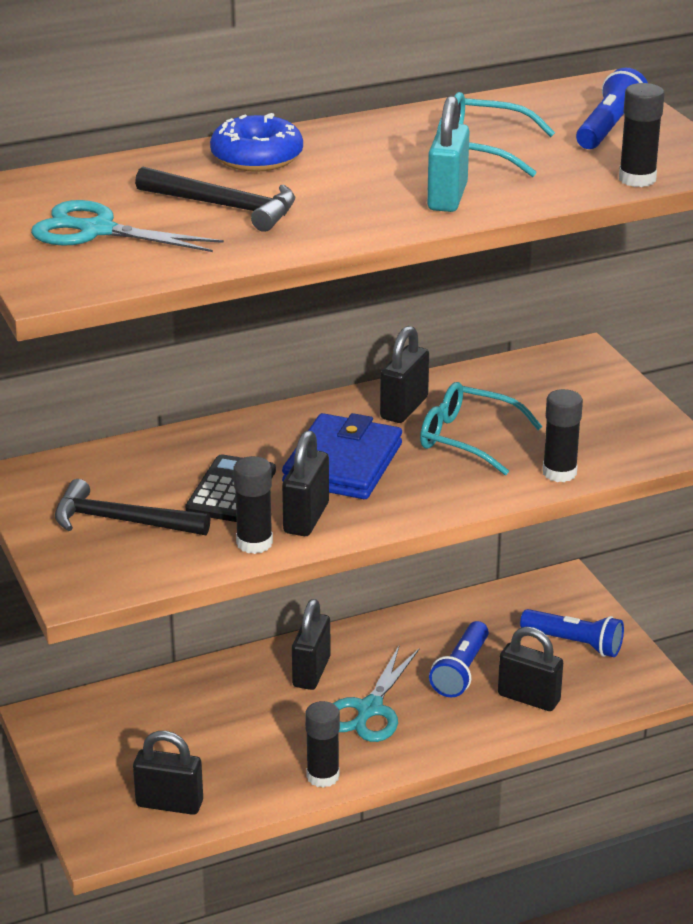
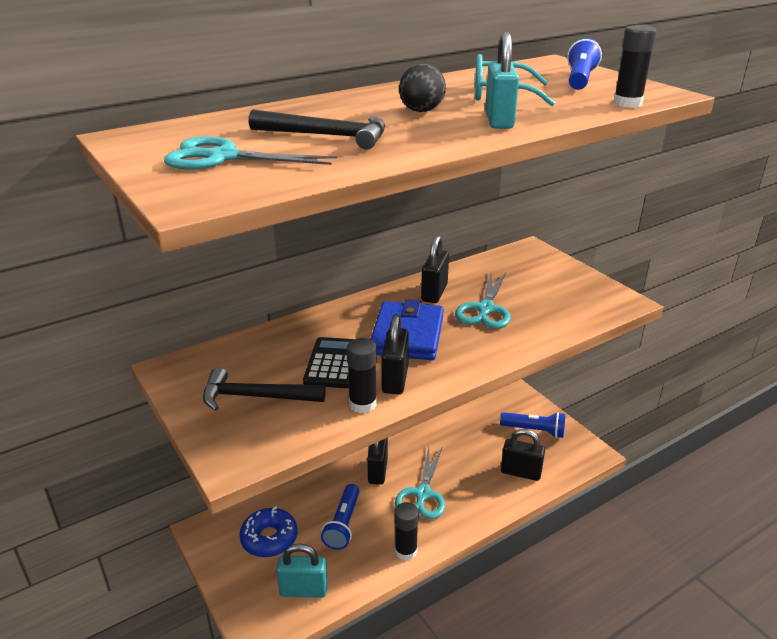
camera: 10 degrees left, 0 degrees up
(169, 804) = (303, 590): black padlock -> turquoise padlock
(257, 157) = (338, 106): blue donut -> blue donut (269, 538)
(358, 174) = (421, 111): none -> black egg
(461, 671) = (472, 458): blue flashlight -> blue flashlight (343, 524)
(468, 439) = (485, 309): turquoise glasses -> turquoise scissors
(559, 473) = (557, 327): black glue stick -> none

